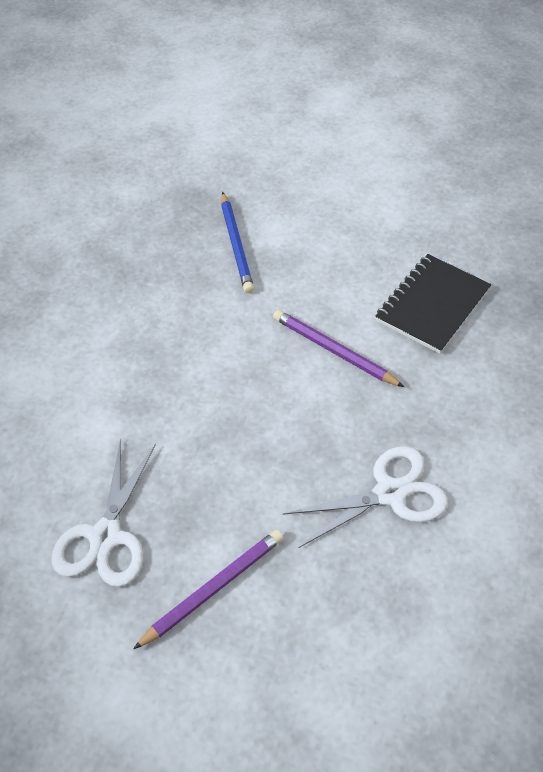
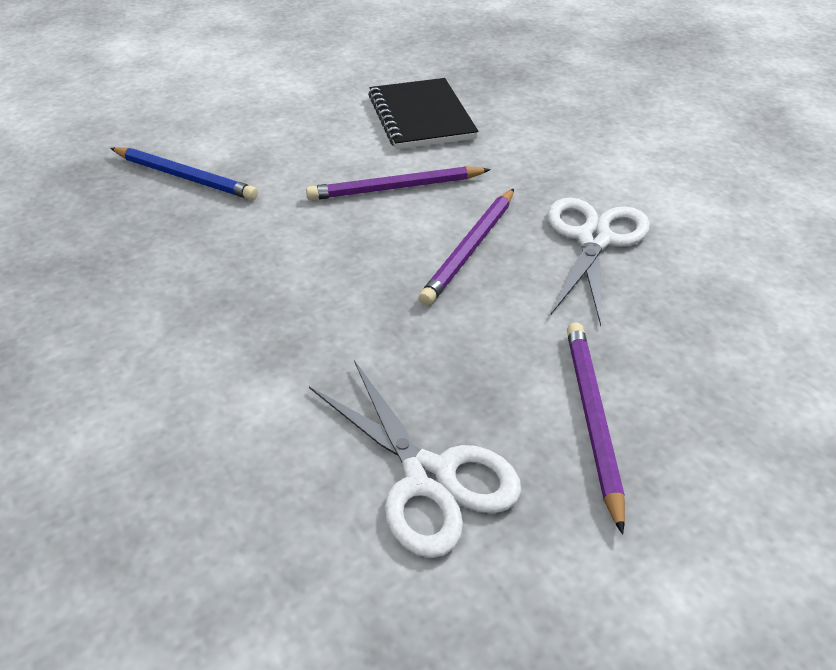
camera: 50 degrees left, 10 degrees down
(311, 432) = (470, 248): none -> purple pencil

